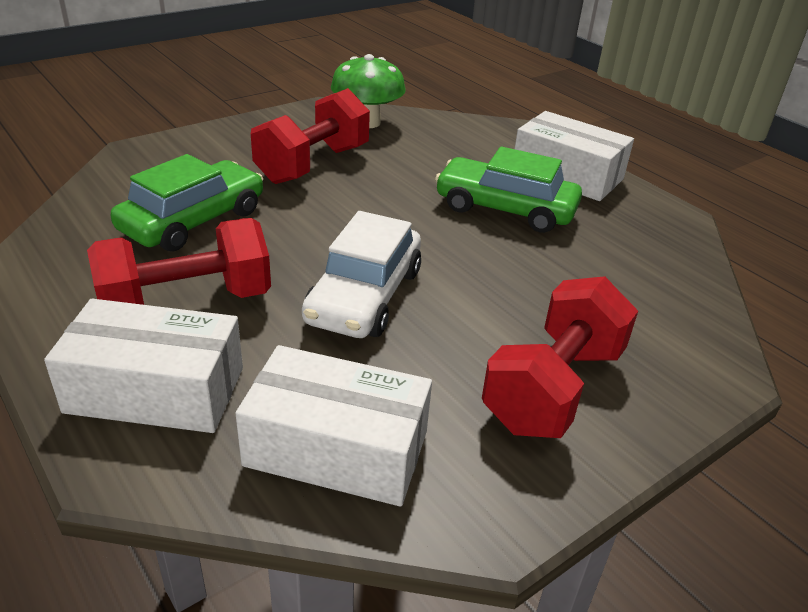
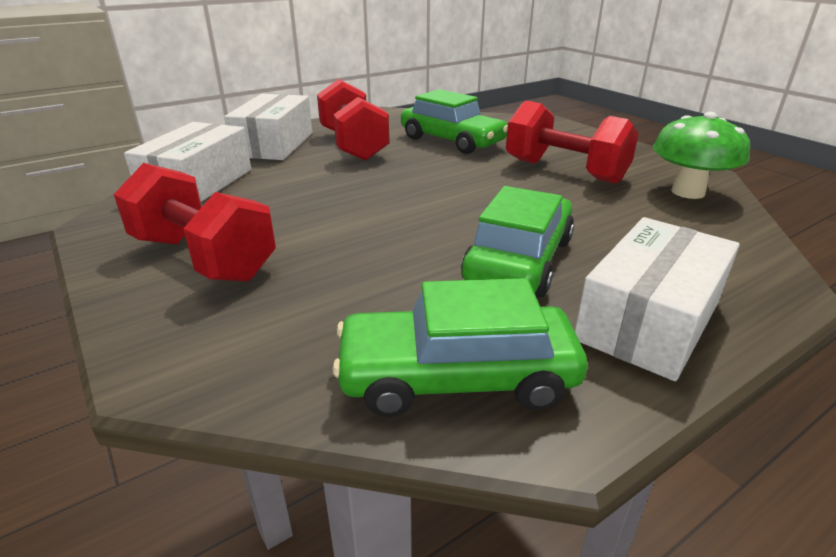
camera: 95 degrees right, 5 degrees down
(364, 296) = (352, 190): white car -> none
(655, 243) = (457, 376): none -> green car

